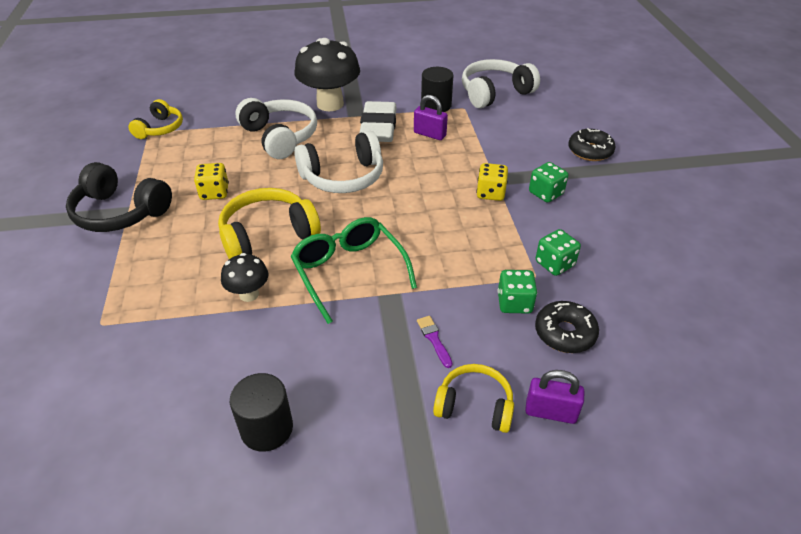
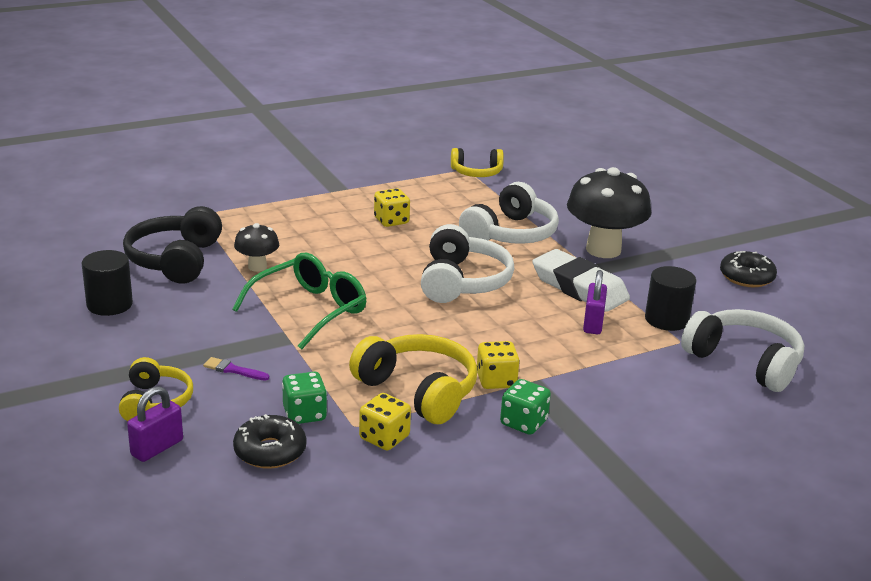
camera: 70 degrees right, 15 degrees down
(120, 212) = (337, 187): black headphones -> black headphones (175, 260)
(267, 235) = (342, 259): yellow headphones -> yellow headphones (418, 391)
(343, 177) = (463, 282): white headphones -> white headphones turned 135 degrees counterclockwise
(378, 127) = (579, 287): white eraser -> white eraser turned 60 degrees clockwise
(434, 339) = (233, 370): purple brush -> purple brush turned 120 degrees counterclockwise
(550, 412) = (157, 448): purple padlock -> purple padlock turned 45 degrees clockwise
(554, 264) = (384, 438): green dice -> yellow dice
(590, 151) = (656, 456): black donut -> black donut (746, 277)

